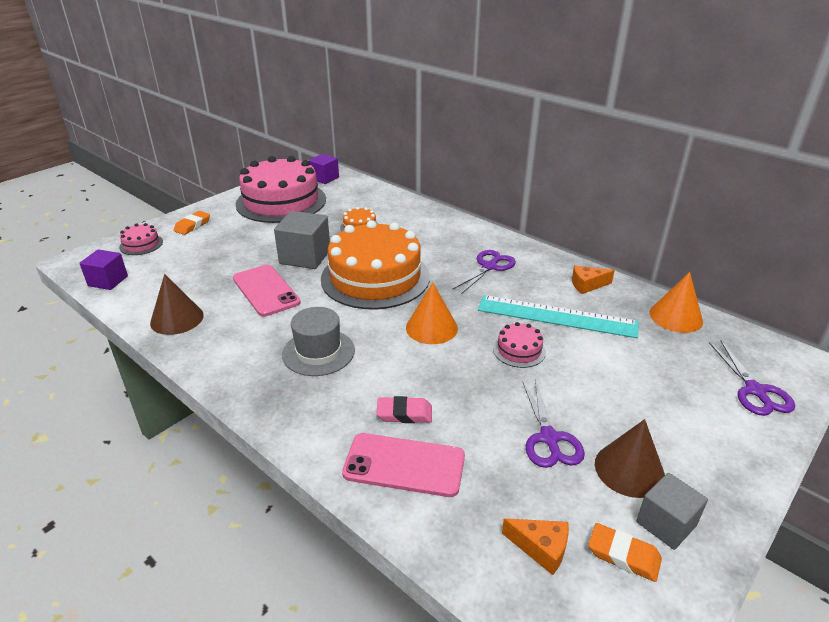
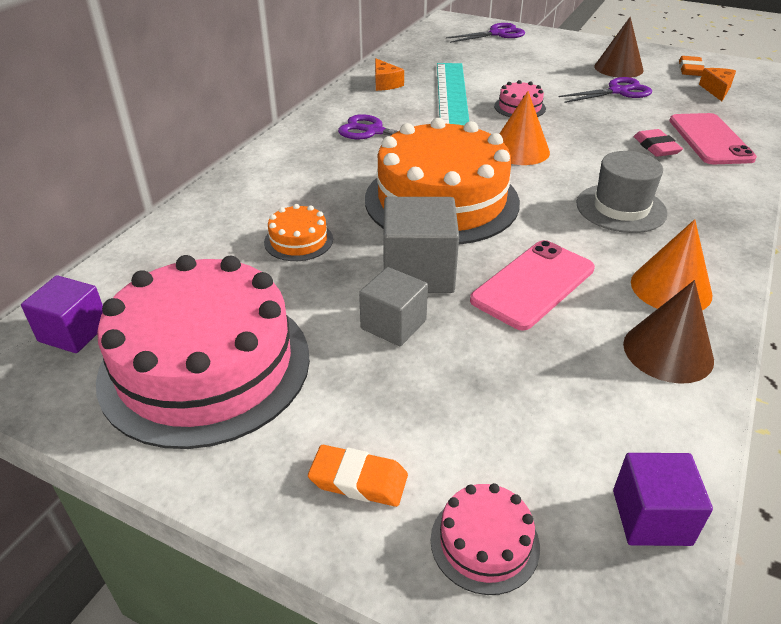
camera: 105 degrees left, 5 degrees up
(666, 524) = (652, 60): grey cube -> grey cube (393, 324)
(676, 317) = (418, 52): orange cone -> orange cone (671, 288)

